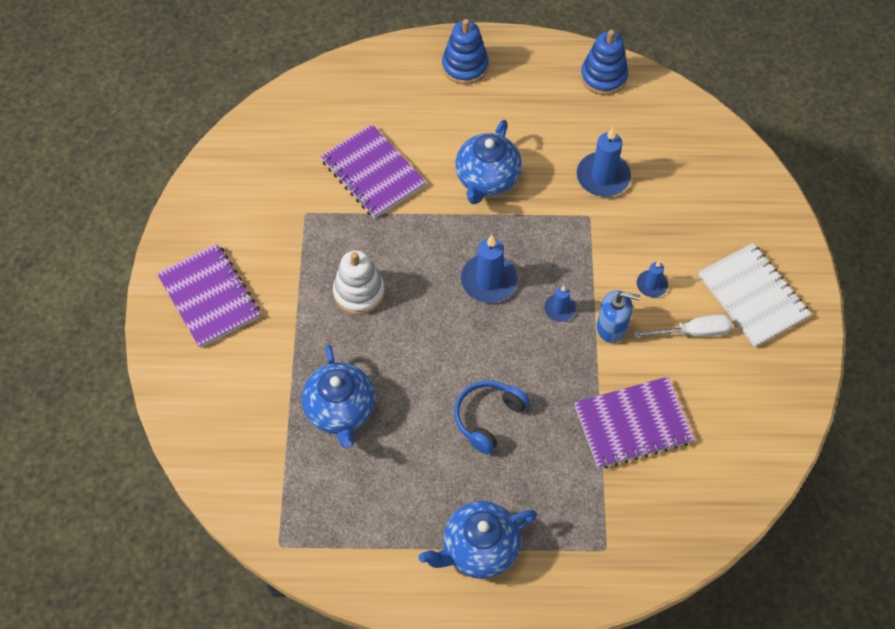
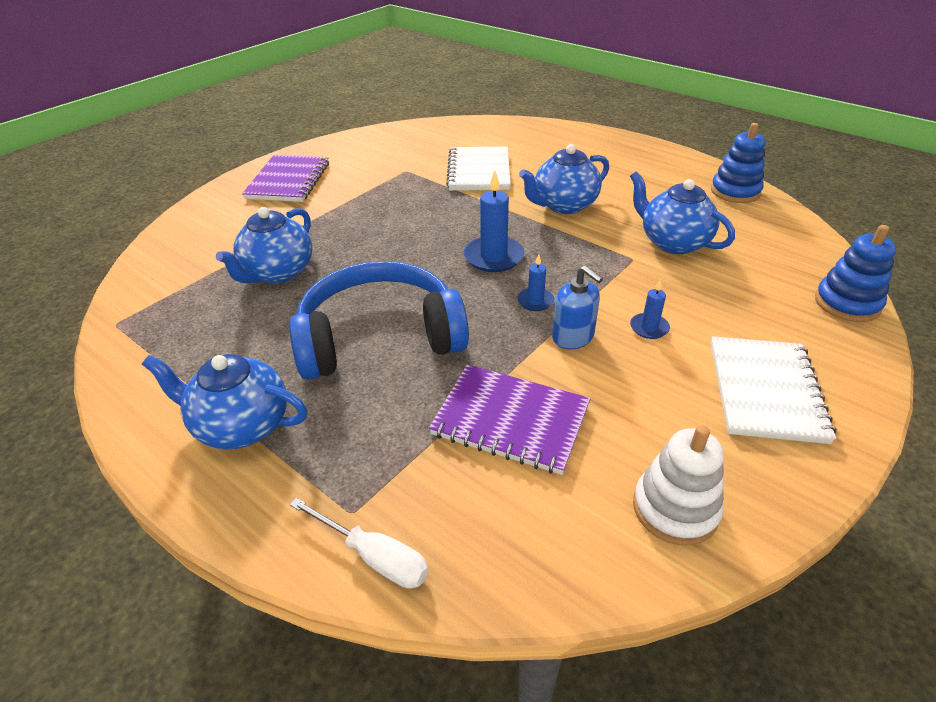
camera: 40 degrees right, 20 degrees down
(359, 292) = (385, 220): white stacking toy -> white stacking toy (675, 509)
(373, 173) = (479, 171): purple notebook -> white notebook
(465, 66) = (616, 150): blue stacking toy -> blue stacking toy (847, 303)
(488, 418) = (379, 337): blue headphones -> blue headphones, size x1.93
(603, 177) = (673, 242): blue candle -> blue teapot
(693, 332) = (660, 384): white screwdriver -> white screwdriver (374, 556)

